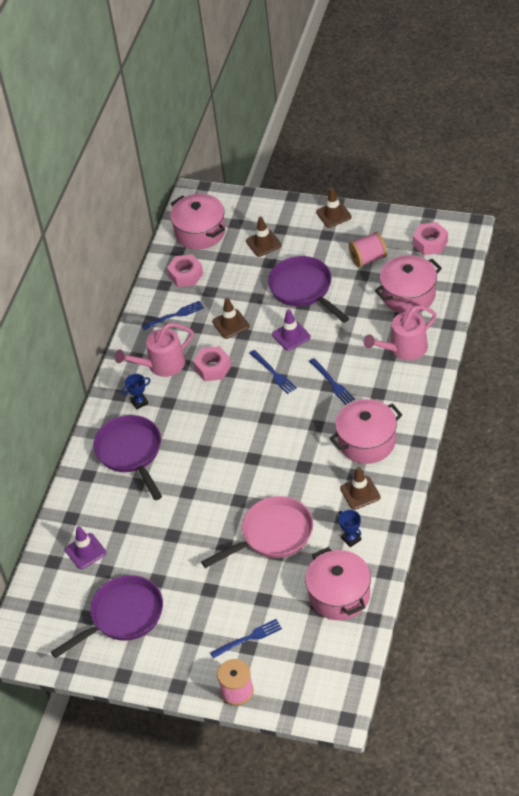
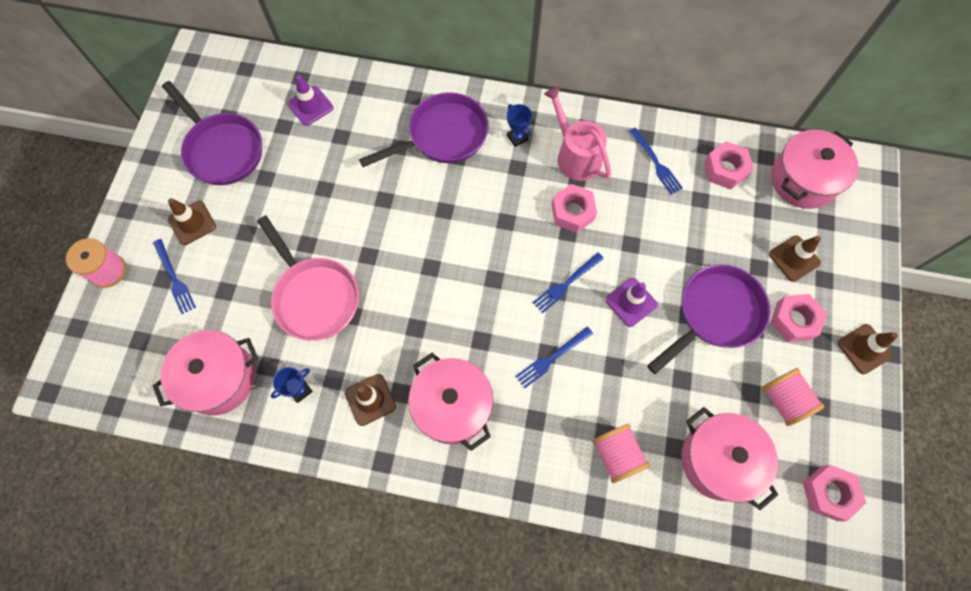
camera: 80 degrees right, 20 degrees up
(230, 324) = (646, 227): brown traffic cone -> brown traffic cone (192, 223)
(311, 248) = (794, 320): none -> pink nut
(404, 348) = (616, 455): pink watering can -> pink spool

